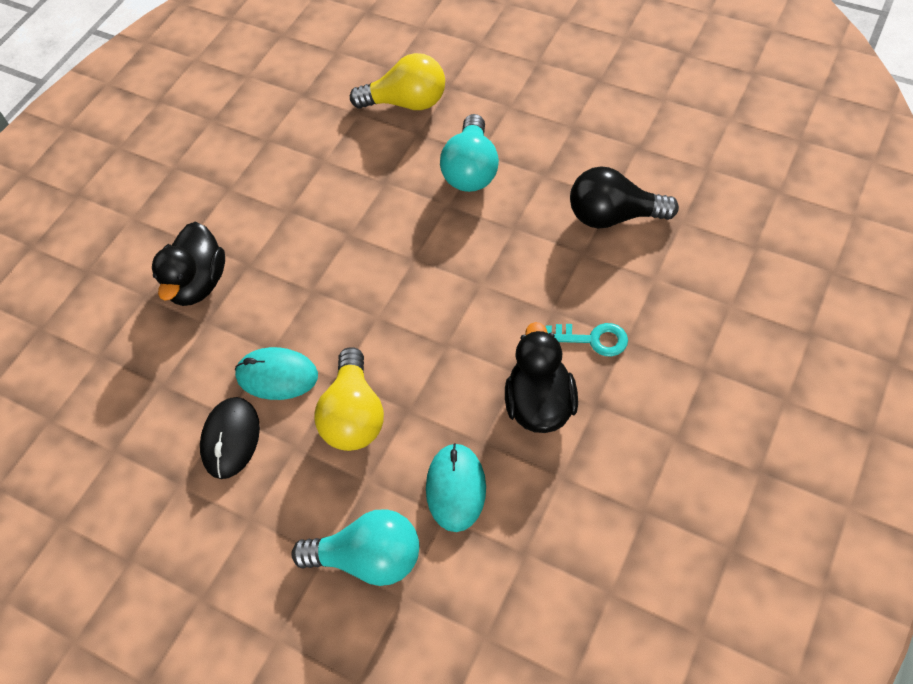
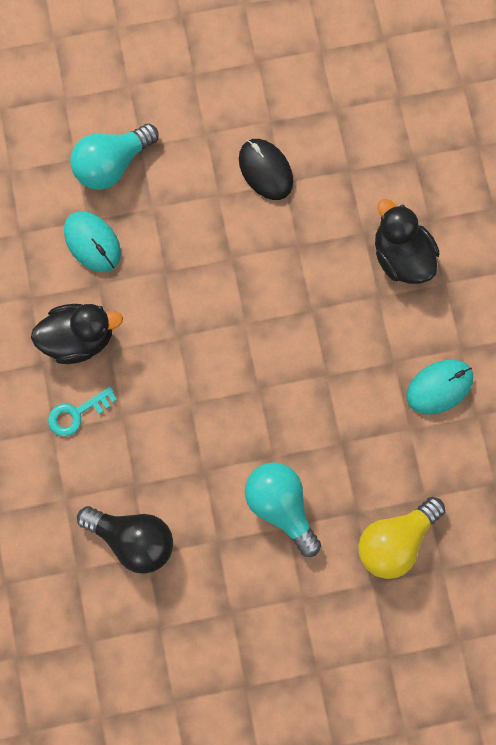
camera: 135 degrees right, 20 degrees up
(277, 376) = (275, 231): turquoise mouse -> turquoise mouse (439, 387)
(354, 415) = (198, 242): yellow light bulb -> none
(540, 403) = (80, 338): black duck -> black duck turned 60 degrees counterclockwise
(613, 216) = (133, 538): black light bulb -> black light bulb turned 60 degrees clockwise

